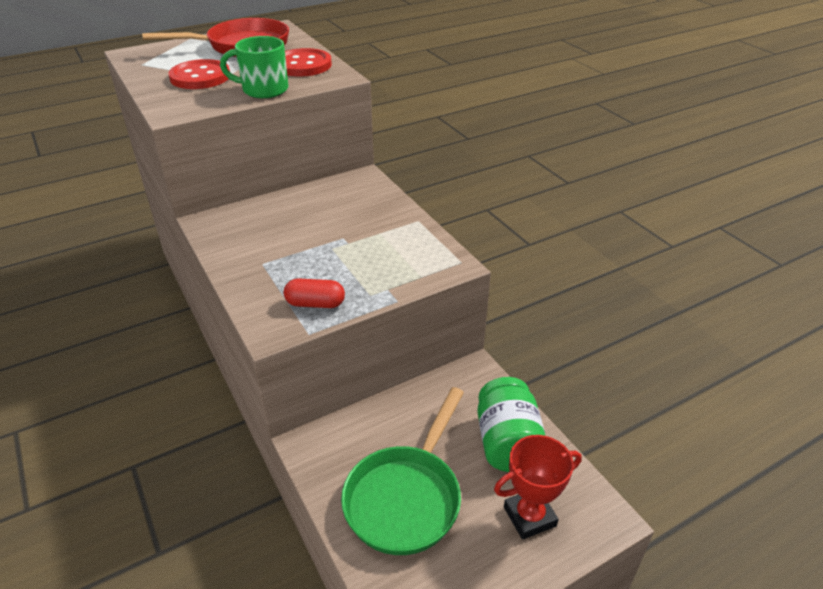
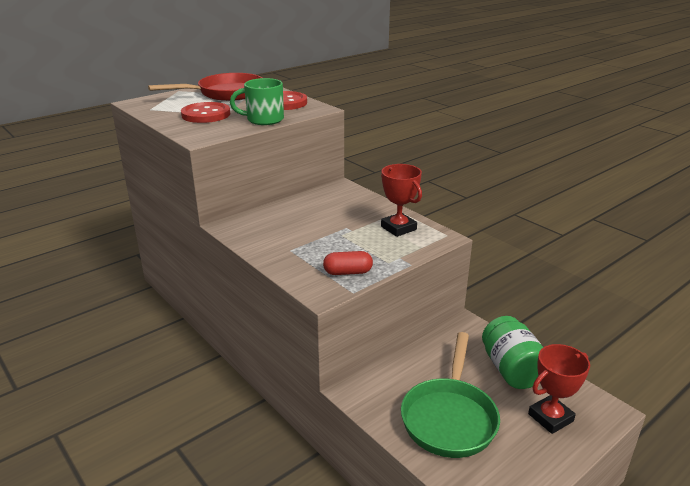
camera: 10 degrees left, 10 degrees down
(405, 245) = (398, 228): none -> red trophy

